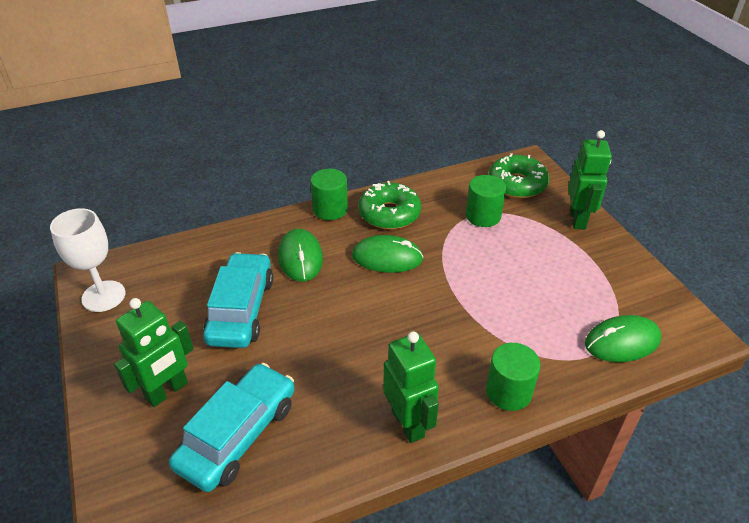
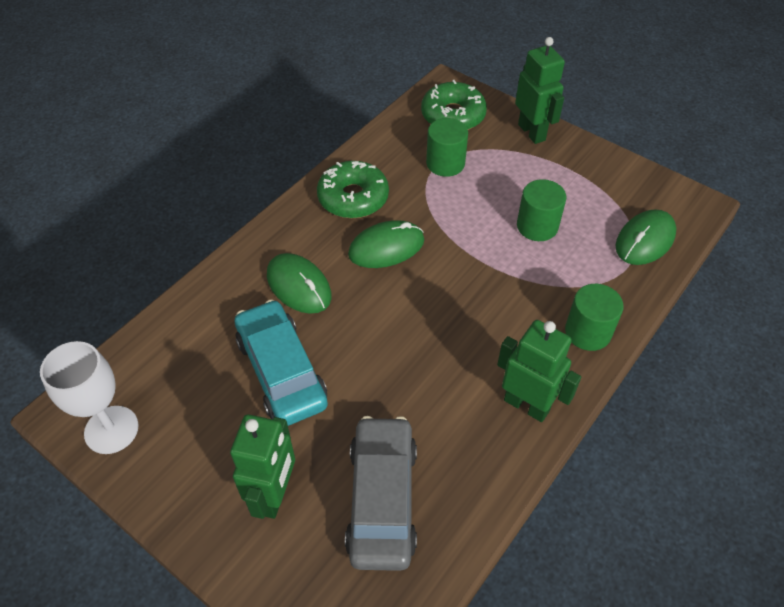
camera: 30 degrees left, 10 degrees up
(238, 434) = (382, 499): turquoise car -> grey car
(330, 209) = (288, 218): green cylinder -> green cylinder (537, 226)

